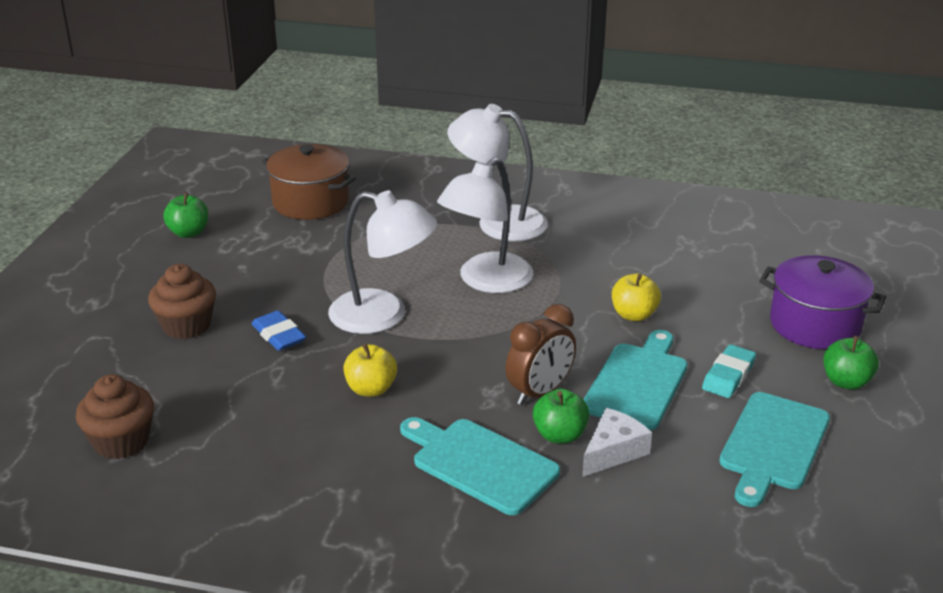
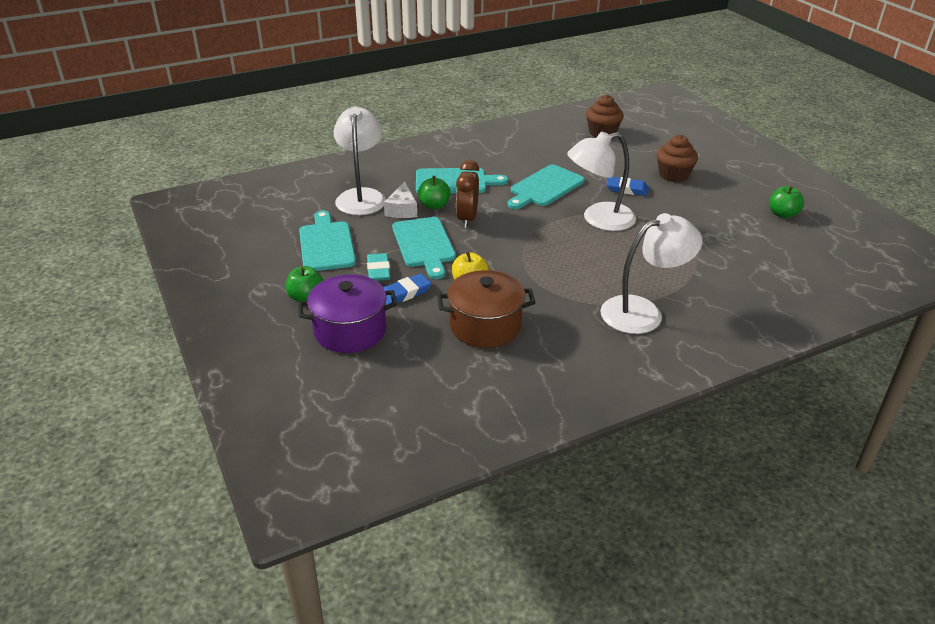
camera: 140 degrees right, 5 degrees up
(311, 202) = (773, 266): brown pot -> brown pot (485, 326)
(371, 389) = (545, 187): yellow apple -> turquoise cutting board
(486, 281) = (581, 264): white lamp -> white lamp (361, 196)
(719, 336) = (405, 293): none -> blue eraser

